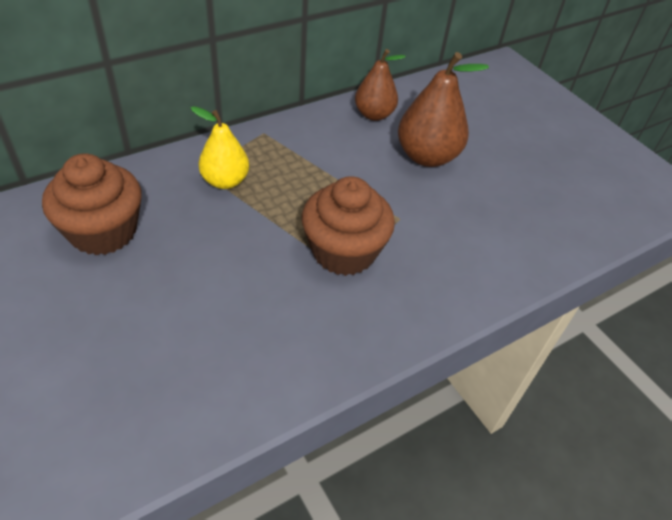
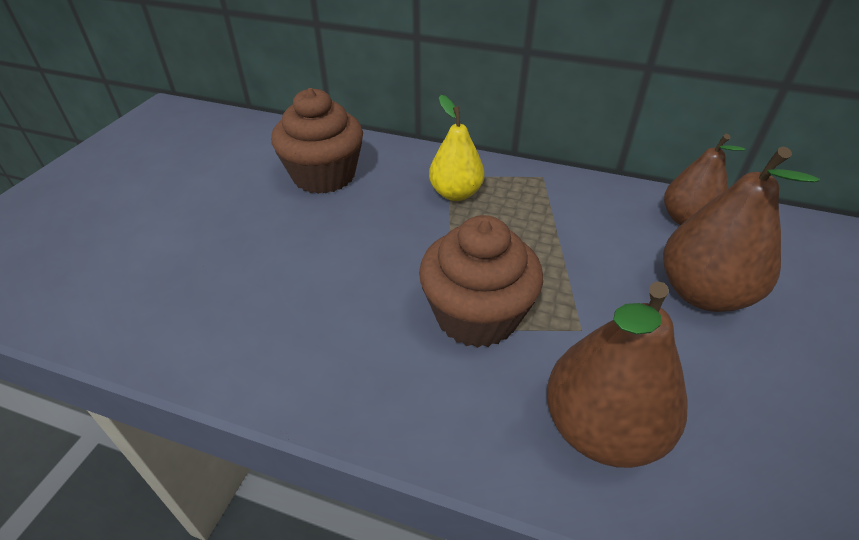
camera: 55 degrees right, 5 degrees down
(464, 261) = (601, 429): none -> brown pear

